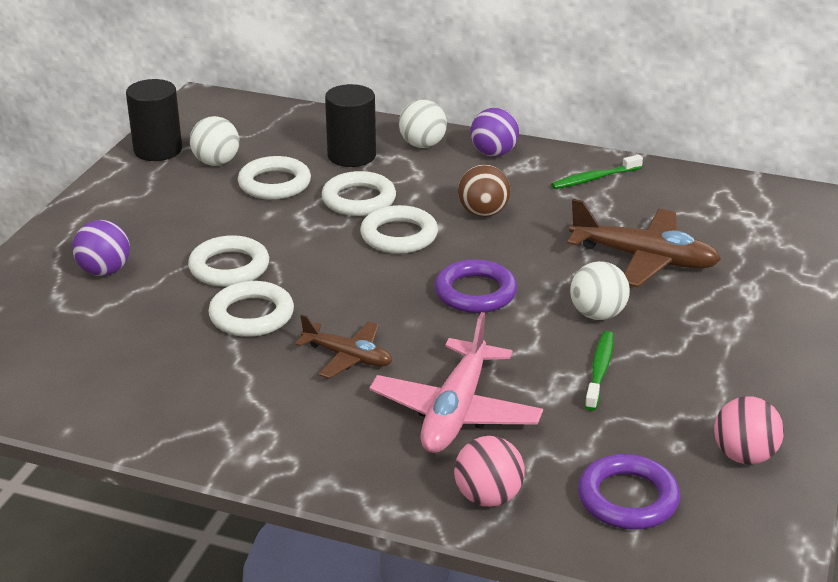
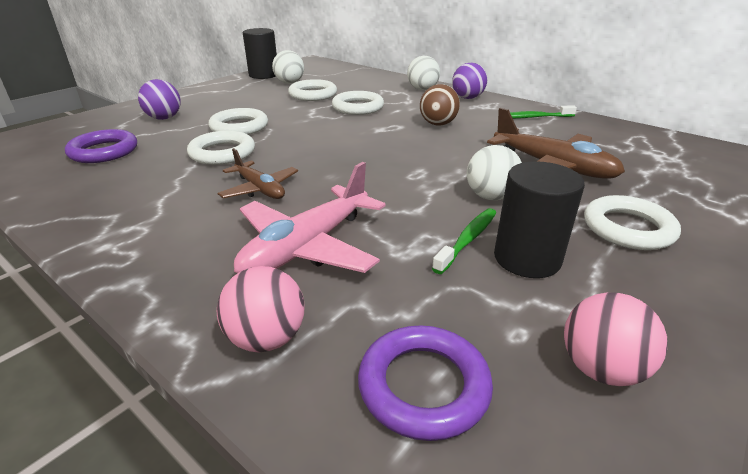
camera: 20 degrees right, 0 degrees up
(351, 156) = (373, 89): black cylinder -> black cylinder (527, 258)
(399, 235) = (367, 127): white ring -> white ring (628, 228)
(475, 292) = (396, 166): purple ring -> purple ring (104, 151)

